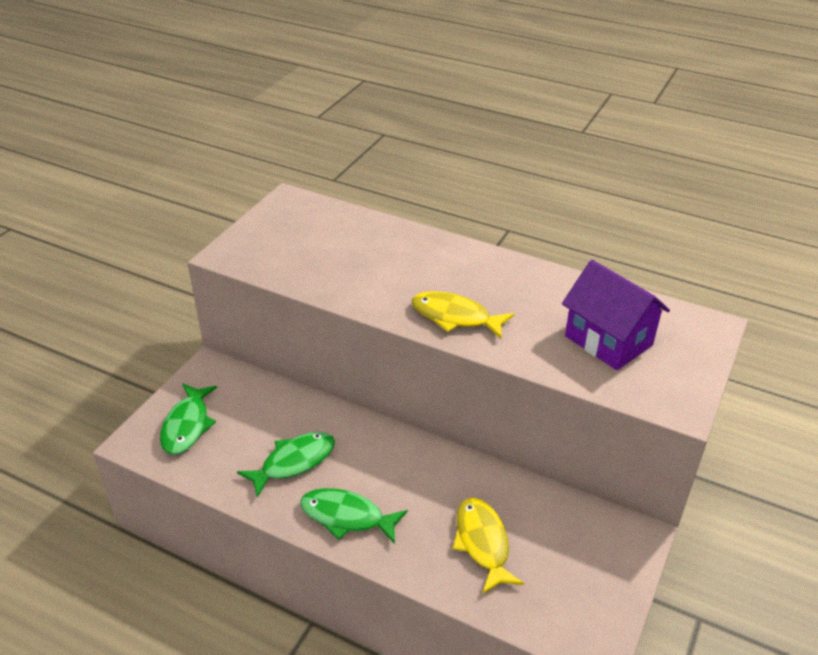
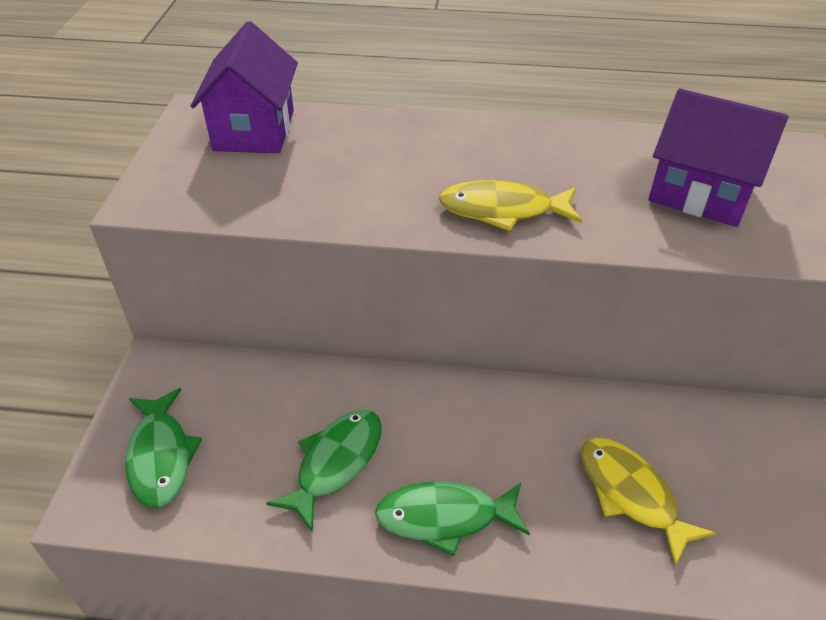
camera: 20 degrees left, 5 degrees up
(320, 221) = (254, 130): none -> purple house

